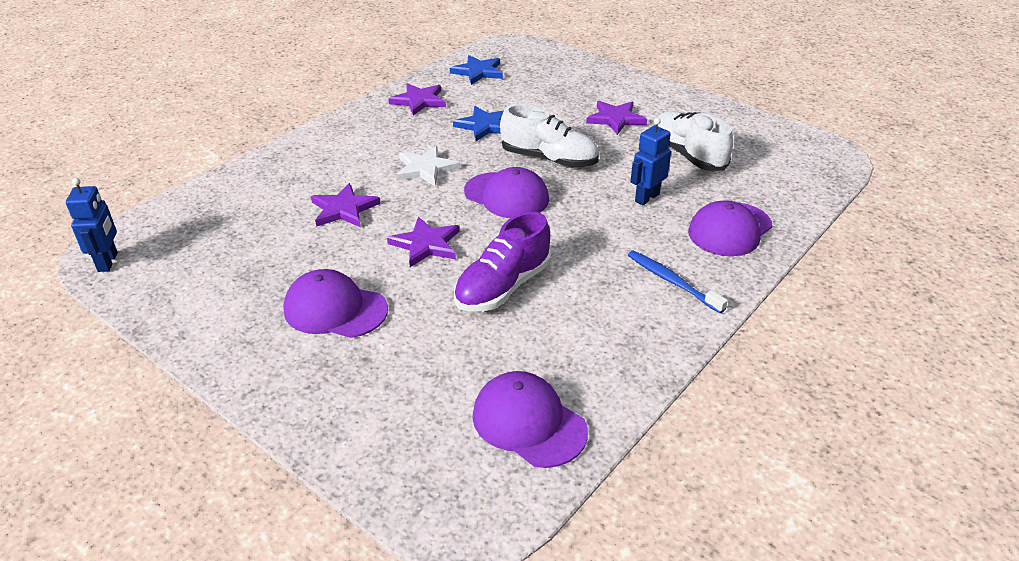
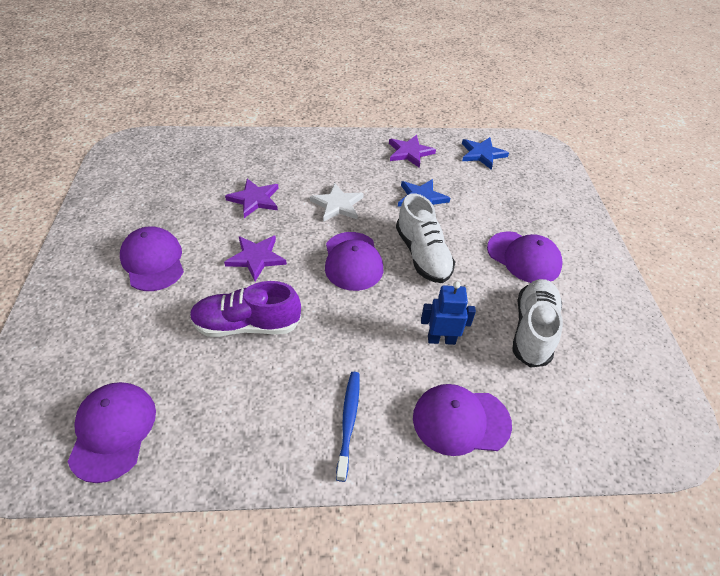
camera: 45 degrees right, 10 degrees up
(108, 262) = (119, 151): blue robot -> none
(615, 119) = (523, 257): purple star -> purple cap

